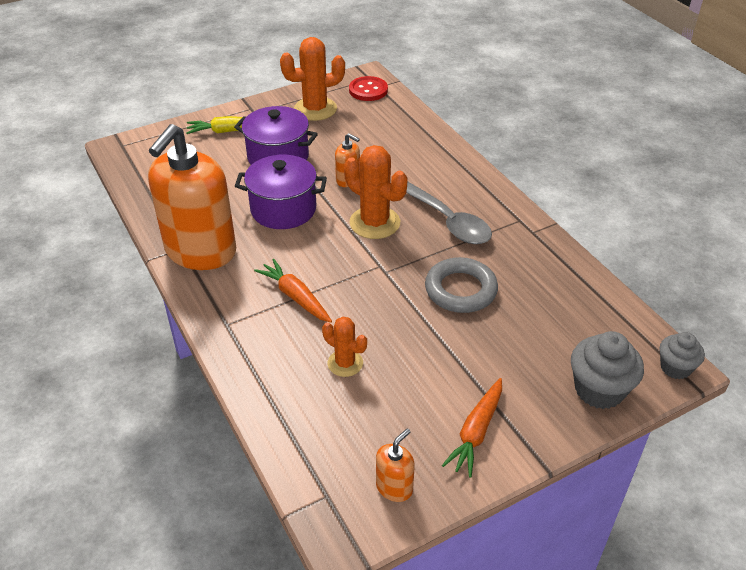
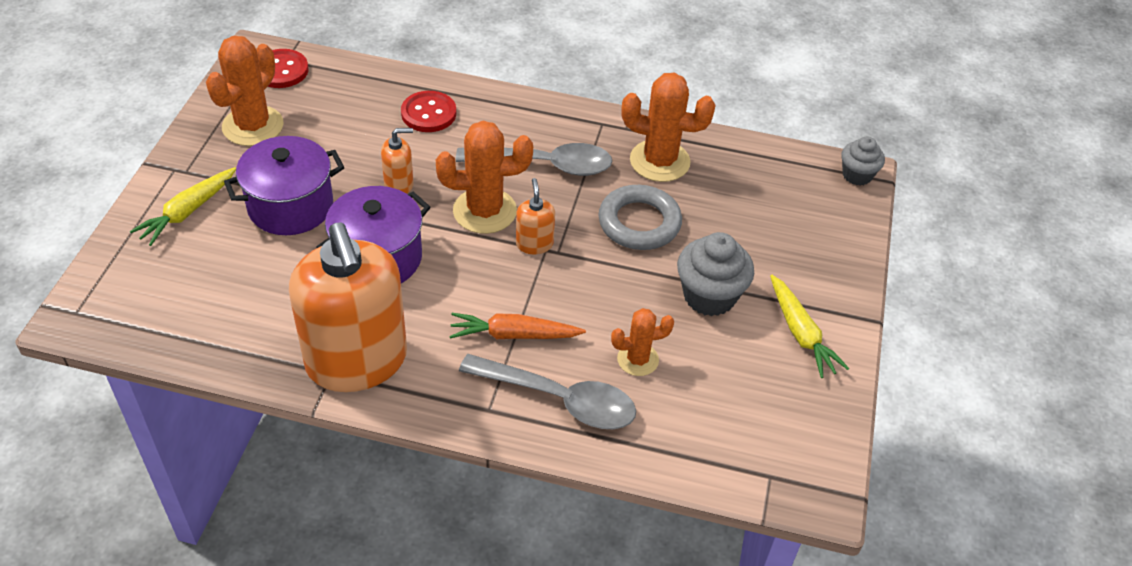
camera: 50 degrees left, 5 degrees up
(269, 349) = (559, 399): none -> grey spoon
(394, 487) = (804, 425): orange soap dispenser -> orange soap dispenser (534, 244)
(417, 154) = (428, 113): none -> red button
(476, 432) = (800, 333): orange carrot -> yellow carrot
(528, 264) = (659, 161): none -> orange cactus
(599, 390) = (834, 231): grey cupcake -> grey cupcake (709, 296)

